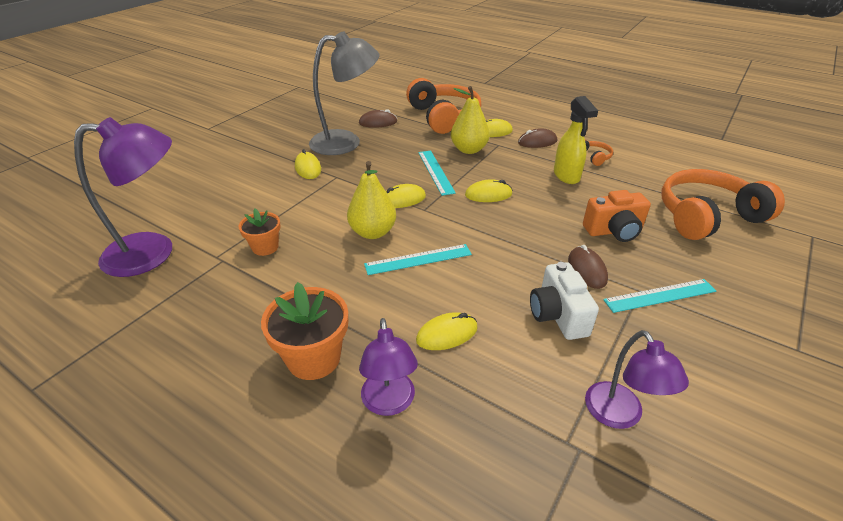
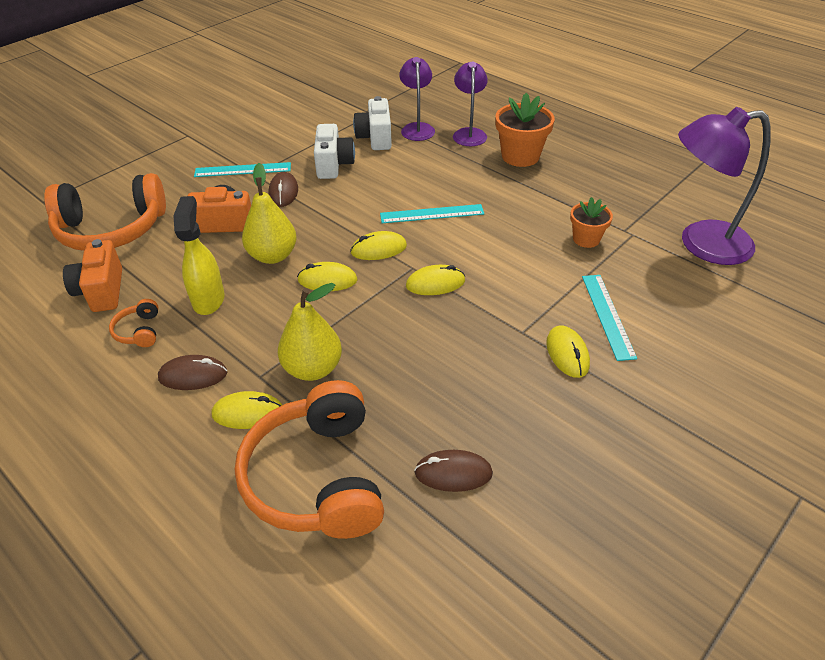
camera: 170 degrees left, 5 degrees up
(346, 142) = (513, 412): grey lamp -> none
(373, 232) = (474, 245): yellow pear -> yellow pear (273, 256)
(436, 172) = (380, 326): turquoise ruler -> turquoise ruler (607, 315)
(447, 334) = (422, 161): yellow mouse -> yellow mouse (378, 249)
(529, 375) = (375, 138): none -> white camera
(619, 415) = (333, 119): purple lamp -> purple lamp (417, 128)
(648, 174) = (101, 291): none -> orange camera

